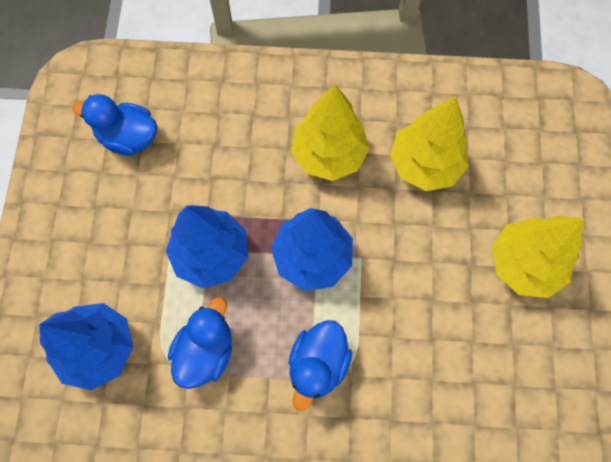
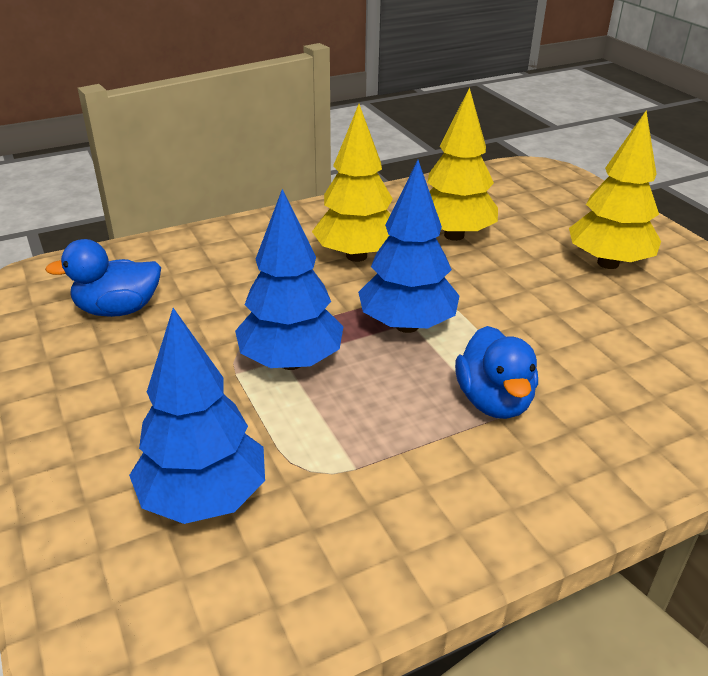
camera: 30 degrees left, 35 degrees down
(205, 351) = (352, 442): blue duck -> none

